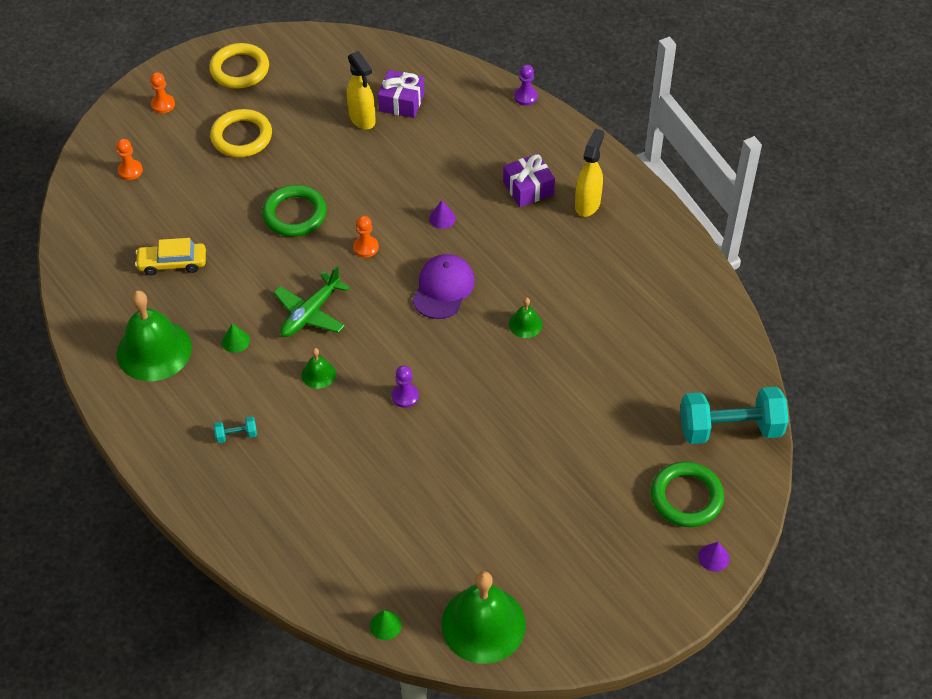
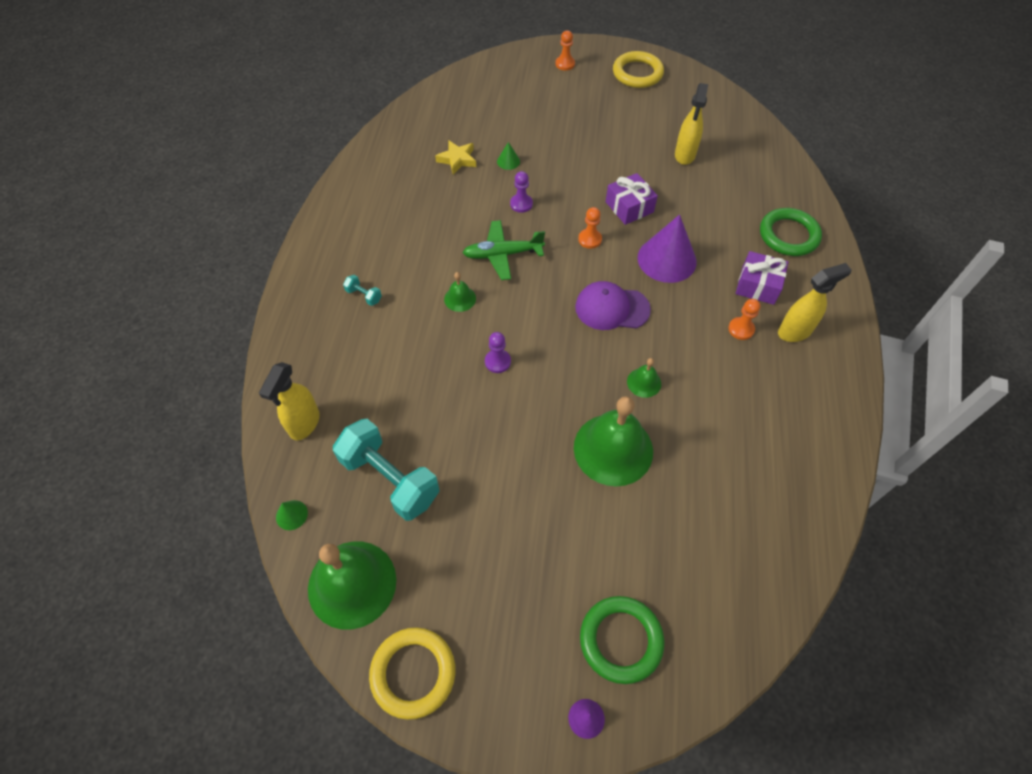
camera: 45 degrees right, 5 degrees up
(130, 170) = (499, 89): orange pawn -> orange pawn (741, 329)
(154, 350) = (383, 203): green bell -> green bell (613, 449)
(172, 263) = (457, 159): yellow car -> yellow star
(235, 341) = (436, 235): green cone -> green cone (508, 161)
(241, 137) = (590, 114): yellow ring -> yellow ring (413, 673)
(295, 214) = (568, 184): green ring -> green ring (788, 235)
(313, 562) = (304, 424): none -> yellow spray bottle
(401, 102) = (726, 162): purple gift -> purple gift (629, 207)
(442, 218) = (667, 259): purple cone -> purple cone, size x2.31
(443, 288) = (612, 308): purple cap -> purple cap turned 150 degrees counterclockwise
(525, 97) = (828, 220): purple pawn -> purple pawn (521, 204)
(730, 429) = (724, 617): turquoise dumbbell -> turquoise dumbbell (390, 479)

